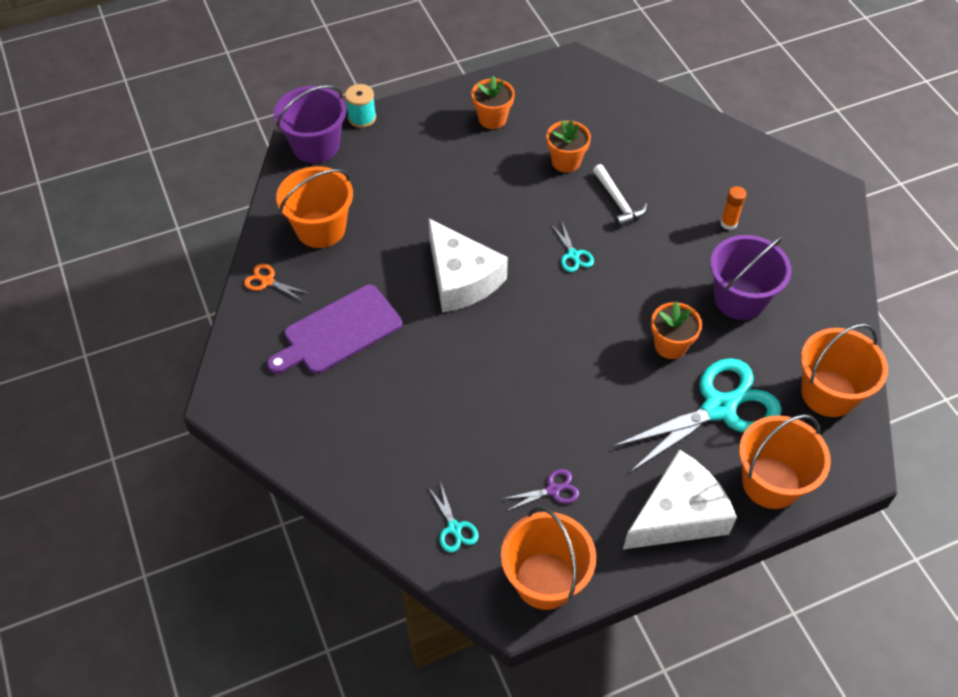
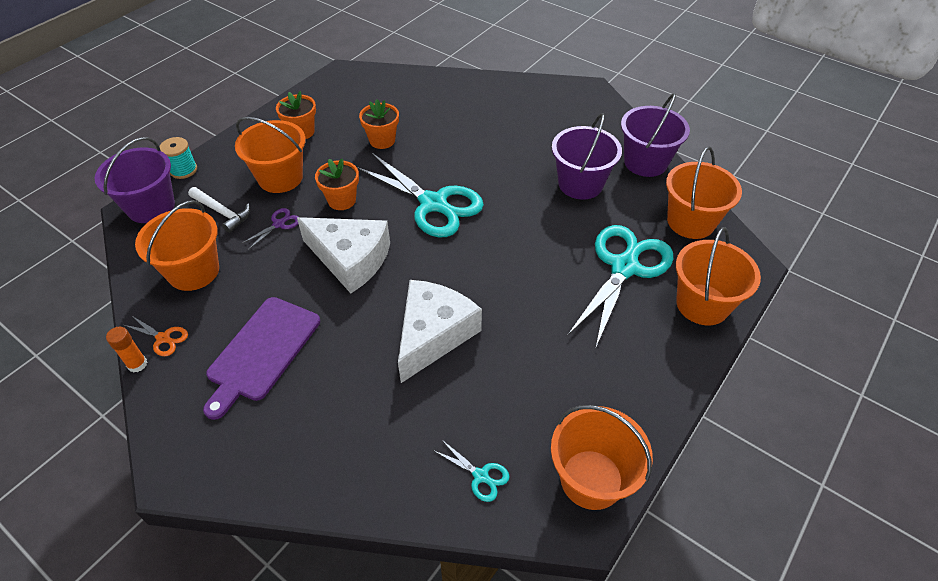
camera: 30 degrees left, 5 degrees down
(267, 281) = (163, 338): orange scissors -> orange scissors turned 150 degrees counterclockwise
(444, 163) = (280, 178): none -> orange bucket
(553, 490) = (543, 396): purple scissors -> purple scissors (279, 224)
(573, 255) = (433, 204): turquoise scissors -> turquoise scissors, size x2.41
(618, 202) = (442, 153): white hammer -> white hammer (222, 212)
(670, 345) = (555, 238): orange flower pot -> orange flower pot (342, 200)
(678, 514) = (655, 364): white cheese -> white cheese (433, 334)
(728, 223) = (534, 137): orange glue stick -> orange glue stick (137, 364)
(831, 305) = (645, 162): none -> purple bucket

